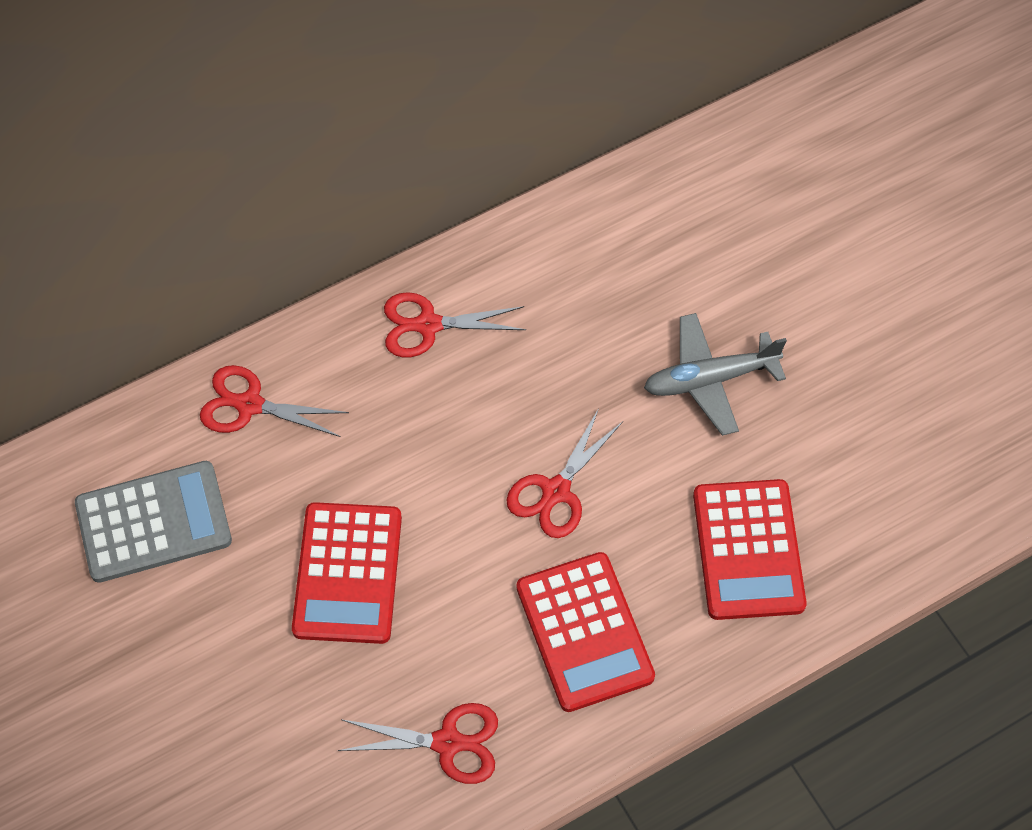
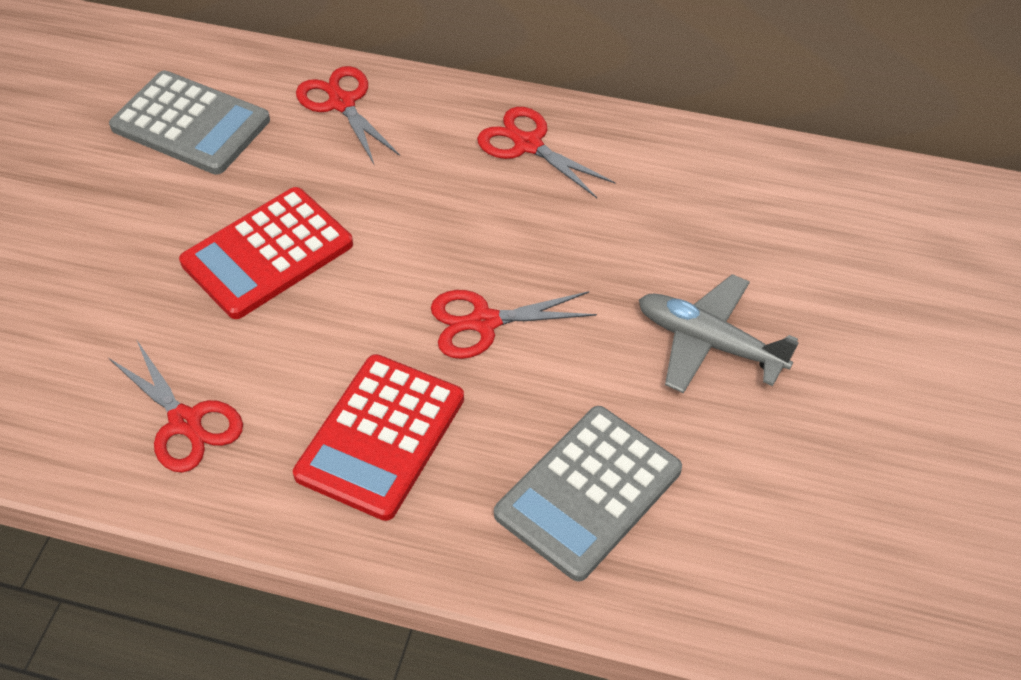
camera: 45 degrees right, 10 degrees down
(748, 550) = (588, 492): red calculator -> grey calculator

